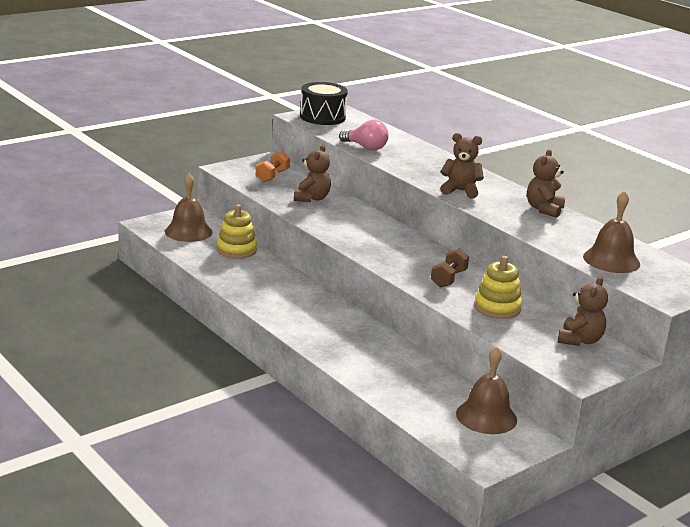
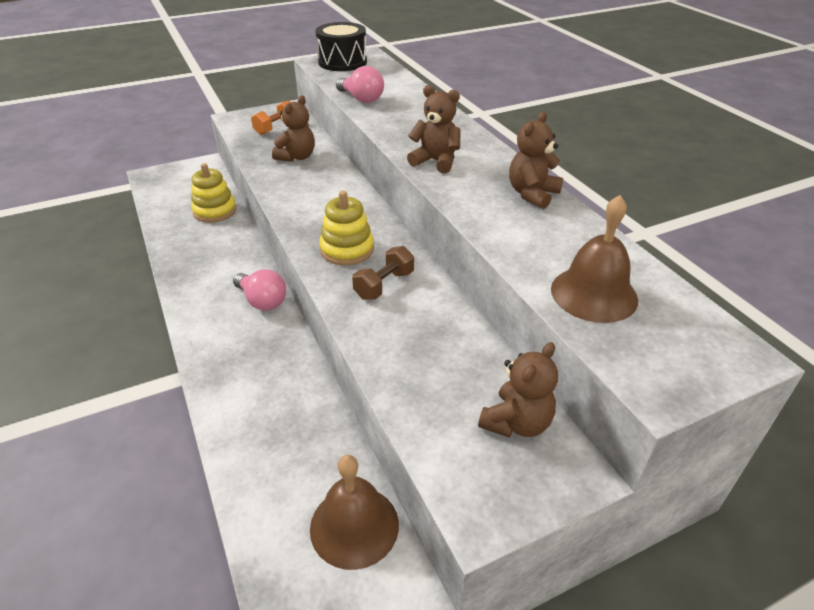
camera: 15 degrees right, 15 degrees up
(188, 231) = (183, 186): brown bell -> none
(331, 308) = (262, 301): none -> pink light bulb
(497, 308) = (422, 343): yellow stacking toy -> yellow stacking toy (347, 249)

